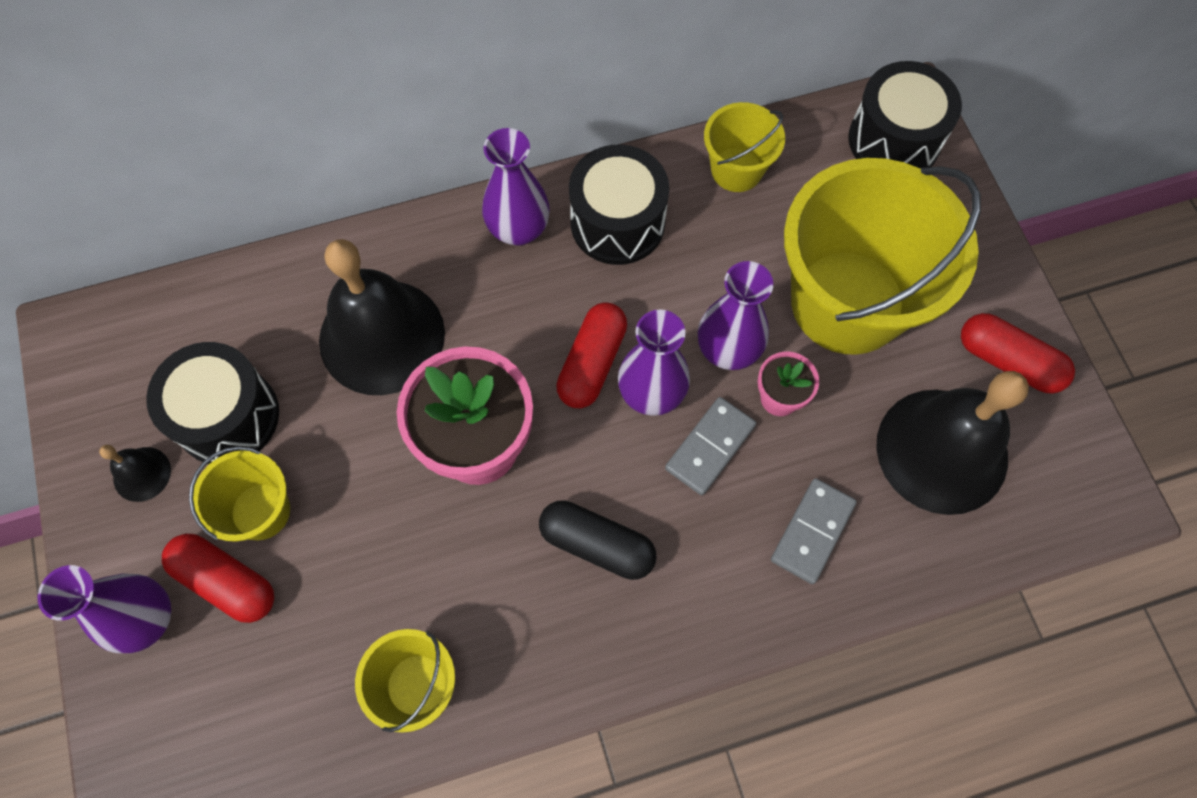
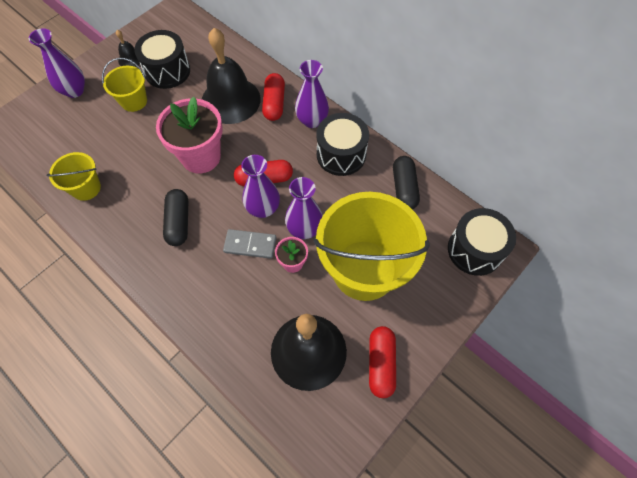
camera: 60 degrees right, 5 degrees down
(226, 581) = (100, 106): red capsule -> red capsule (274, 103)
(736, 170) = (404, 188): yellow bucket -> black capsule
(812, 531) = (231, 308): grey domino -> none

